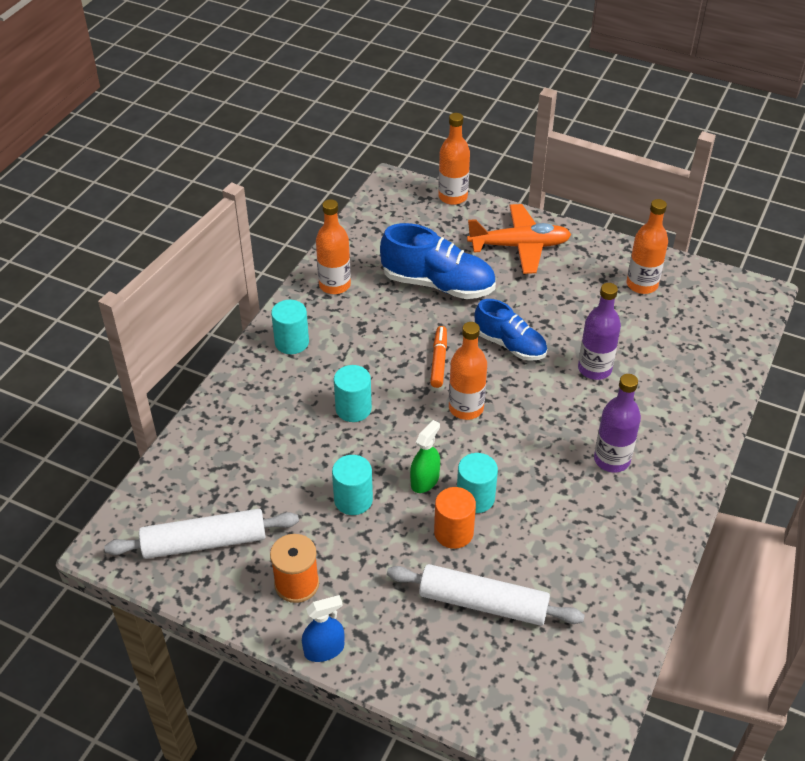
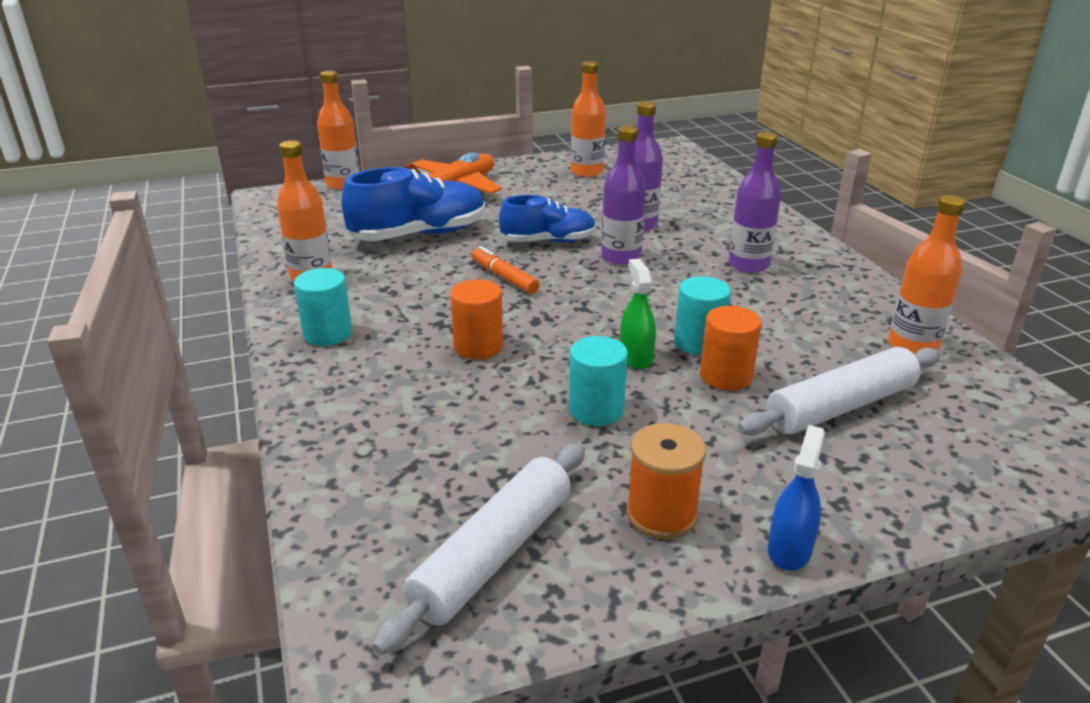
camera: 45 degrees left, 15 degrees down
(353, 409) = (478, 346): turquoise cylinder -> orange cylinder
(466, 408) = (583, 293): orange bottle -> orange bottle (912, 346)
(536, 392) = (621, 257): none -> purple bottle

